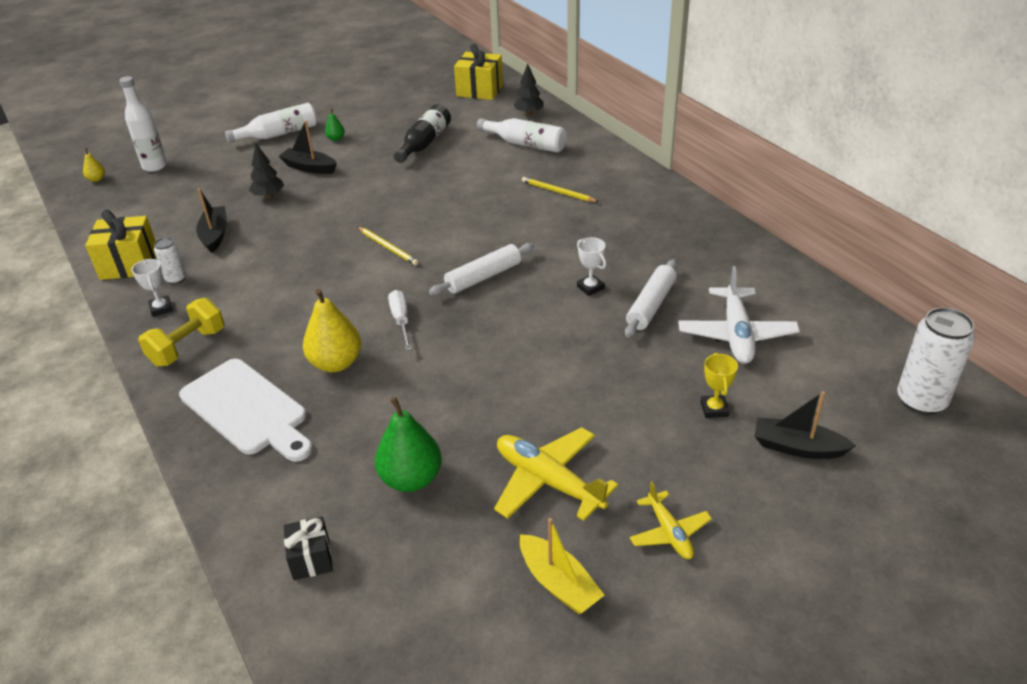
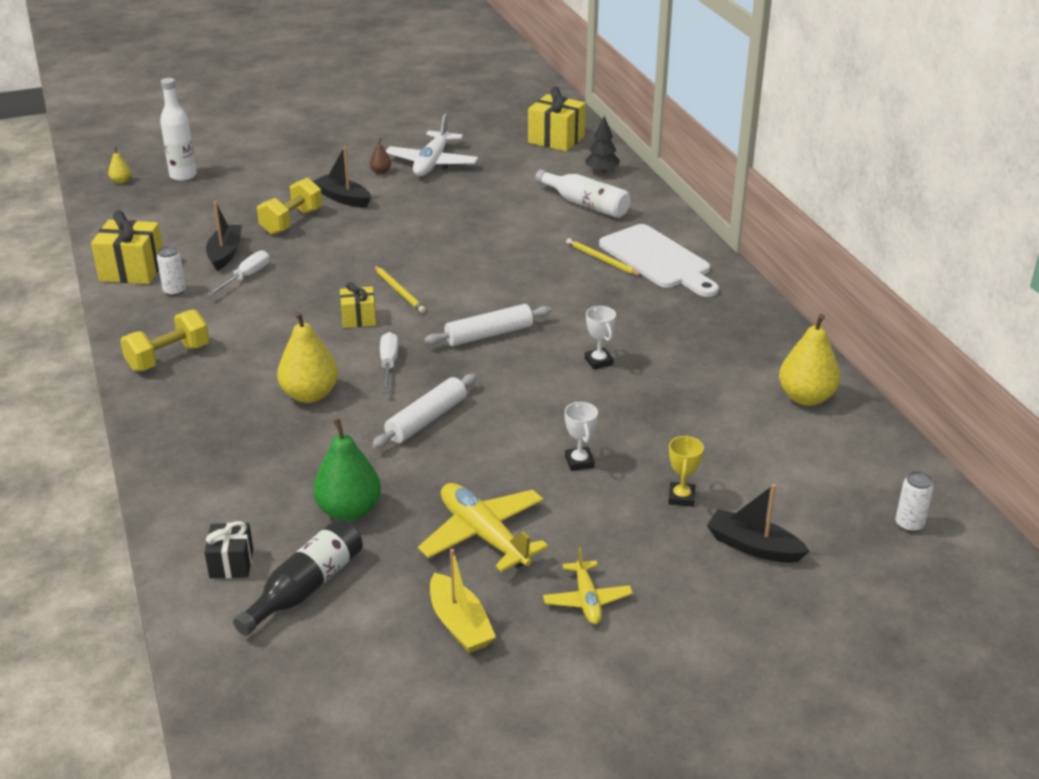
camera: 10 degrees right, 5 degrees down
(161, 308) = (152, 317): white trophy -> white trophy (579, 462)
(241, 255) = (246, 277): none -> white screwdriver
(247, 410) = (210, 424): white cutting board -> white cutting board (658, 260)
(268, 196) = (292, 222): black tree -> yellow dumbbell
(278, 134) = (321, 159): white bottle -> none
(336, 139) = (381, 172): green pear -> brown pear
(359, 280) = (359, 318): none -> yellow gift
(424, 143) = (474, 189): black bottle -> black bottle (305, 588)
(651, 305) = (656, 388): white rolling pin -> white rolling pin (426, 420)
(736, 334) = (736, 430): white plane -> white plane (432, 163)
(782, 293) = (806, 397): none -> yellow pear
(921, 400) = (909, 524): white can -> white can, size x0.53

